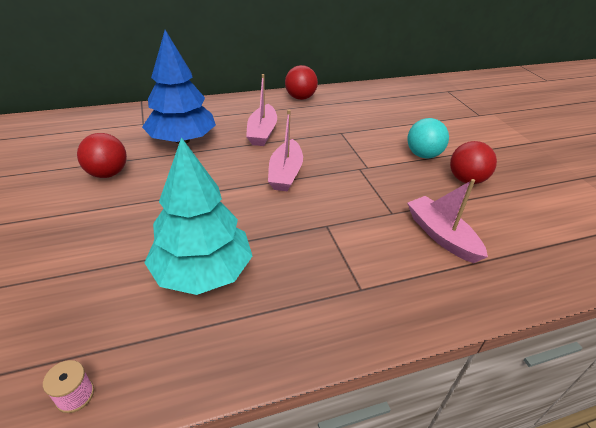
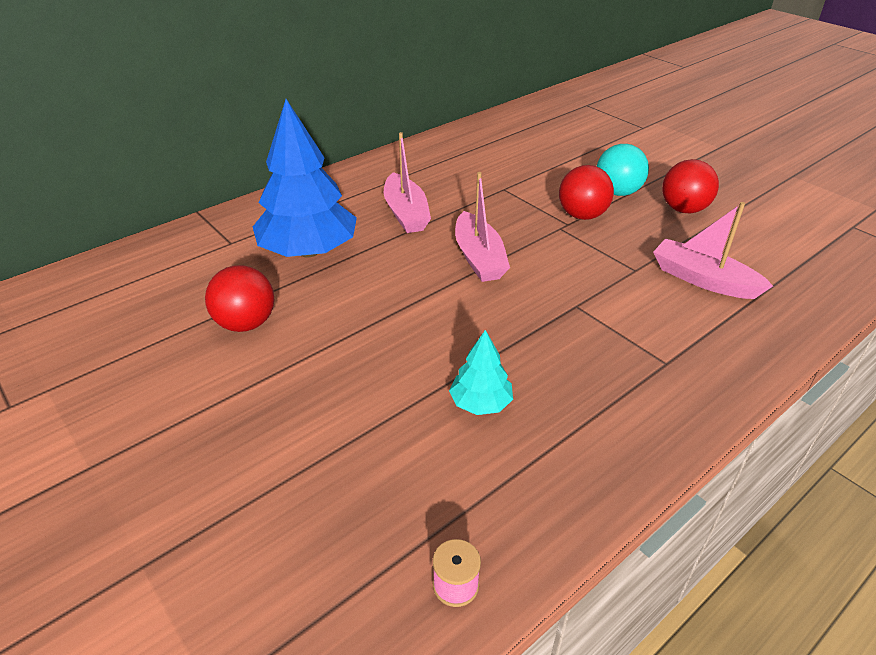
camera: 20 degrees left, 0 degrees up
(202, 272) = (480, 403): turquoise tree -> turquoise tree, size x0.48
(300, 98) = (416, 155): red ball -> red ball (582, 215)

